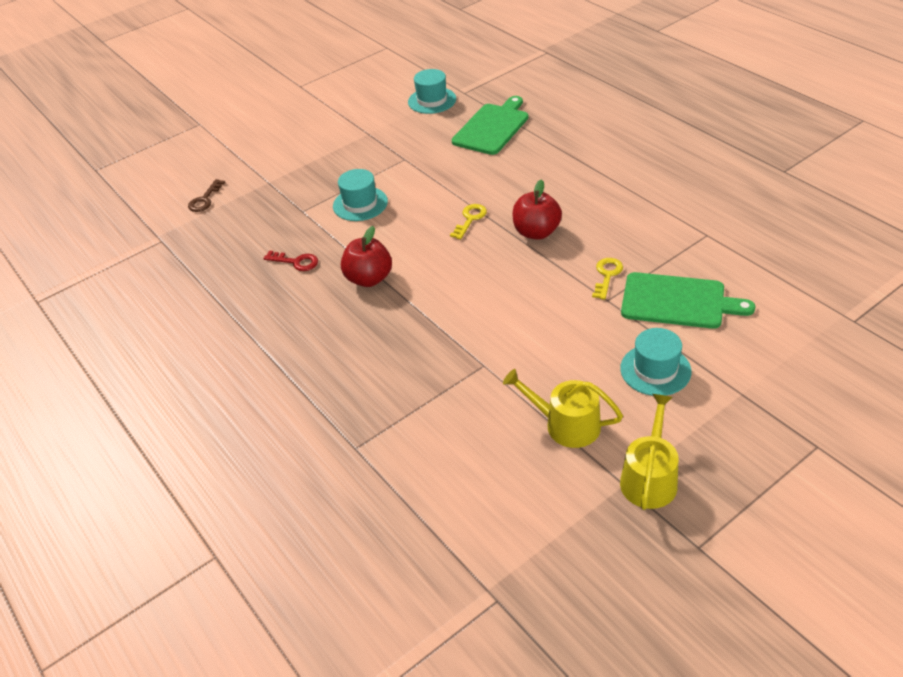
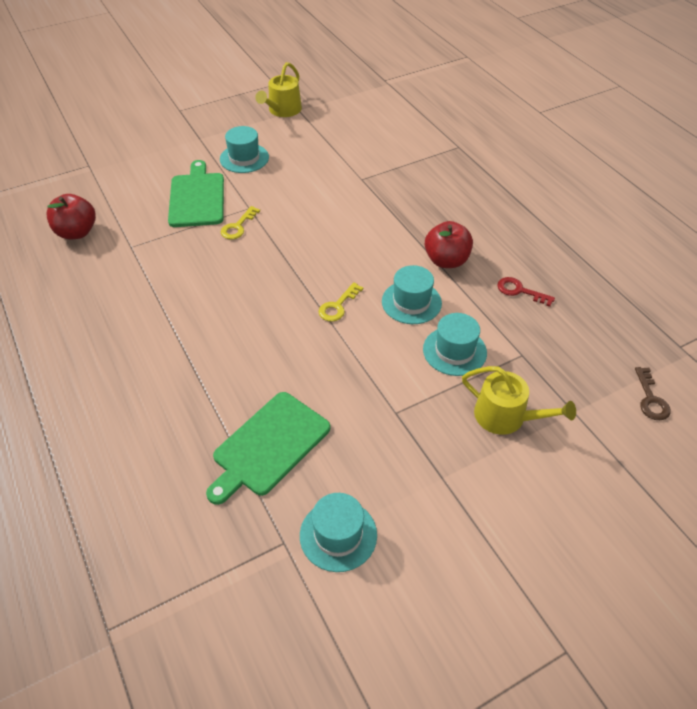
camera: 175 degrees left, 5 degrees up
(205, 199) = (651, 399): brown key -> brown key turned 150 degrees clockwise
(401, 234) = (411, 302): none -> turquoise hat
(536, 232) = (278, 278): red apple -> red apple (77, 232)
(565, 424) = (319, 139): yellow watering can -> yellow watering can (506, 417)
(678, 301) = (197, 197): green cutting board -> green cutting board turned 60 degrees clockwise

